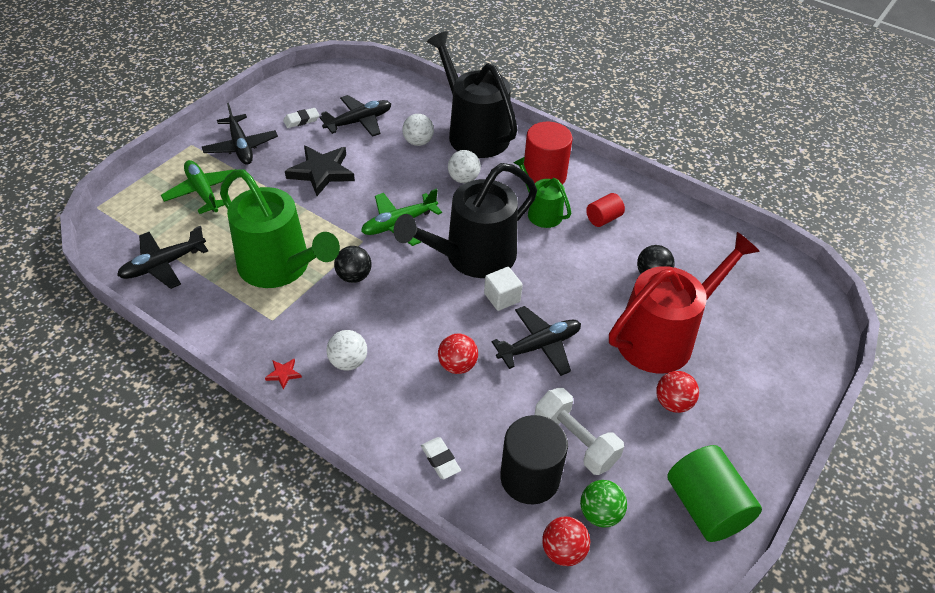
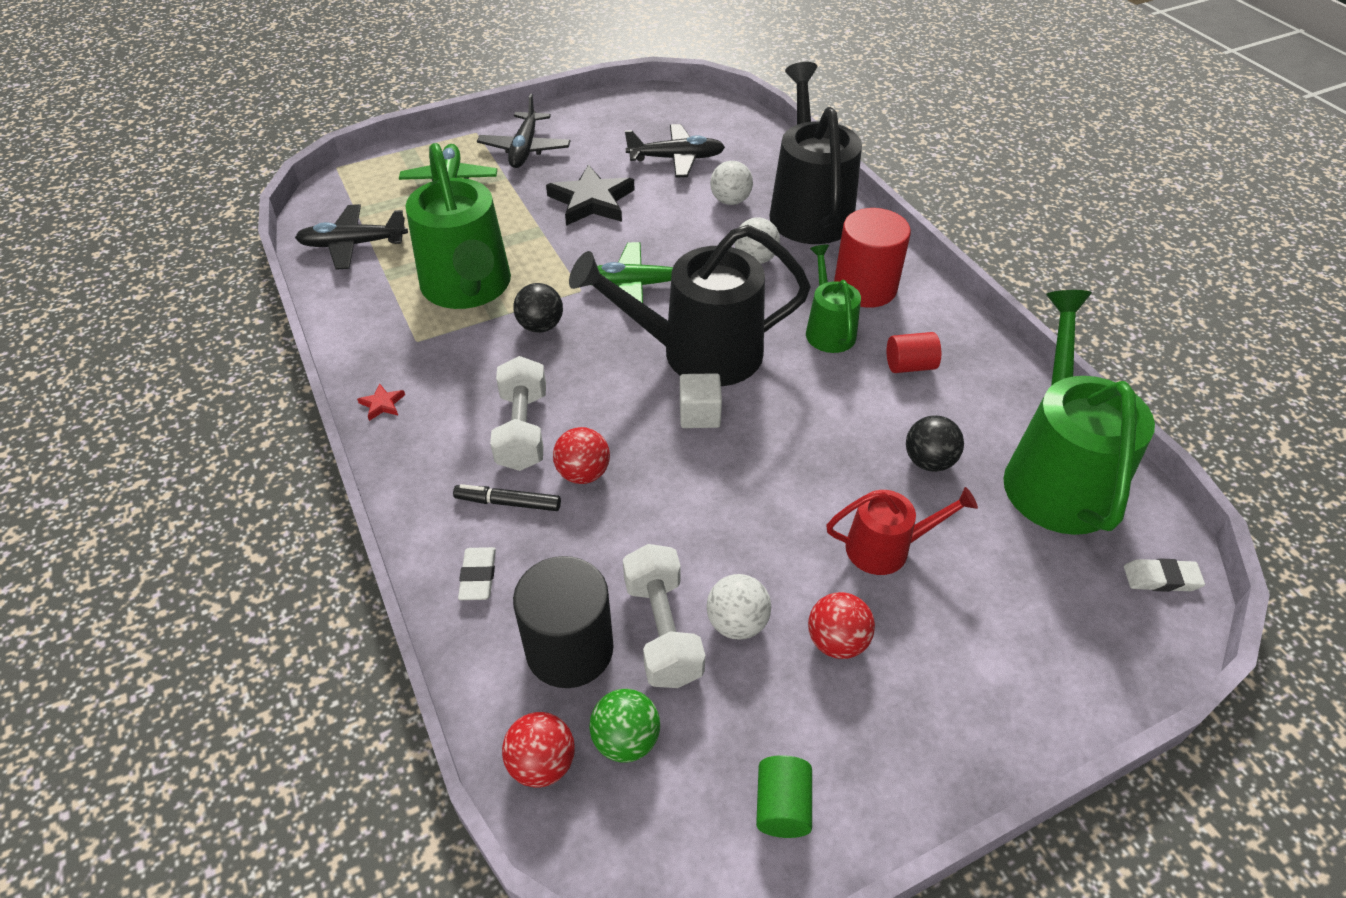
camera: 30 degrees right, 0 degrees up
(301, 120) = (612, 139): white eraser -> white eraser (1161, 578)
(348, 362) = (461, 418): white ball -> white ball (737, 623)
(396, 353) = (522, 430): none -> white dumbbell
(423, 405) = (508, 503): none -> black marker
(540, 346) = (704, 491): black plane -> none
(663, 337) = (886, 548): red watering can -> red watering can, size x0.53
(705, 507) = (782, 806): green cylinder -> green cylinder, size x0.54
(722, 256) = (1056, 475): none -> green watering can

